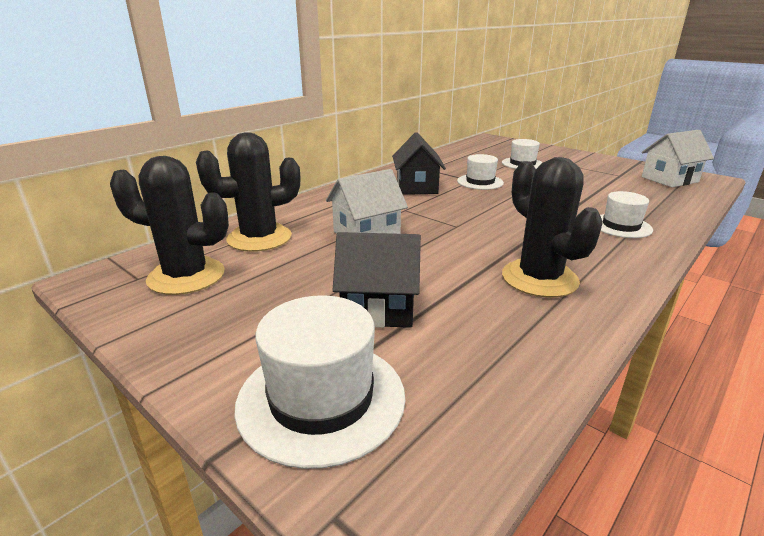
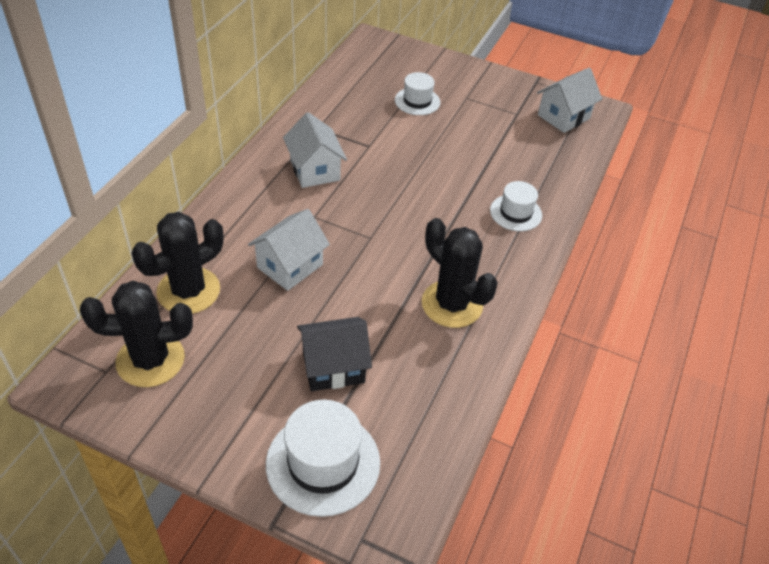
camera: 20 degrees left, 20 degrees up
(417, 187) = (315, 170): black house -> white house
(480, 182) = (378, 149): white hat -> none

